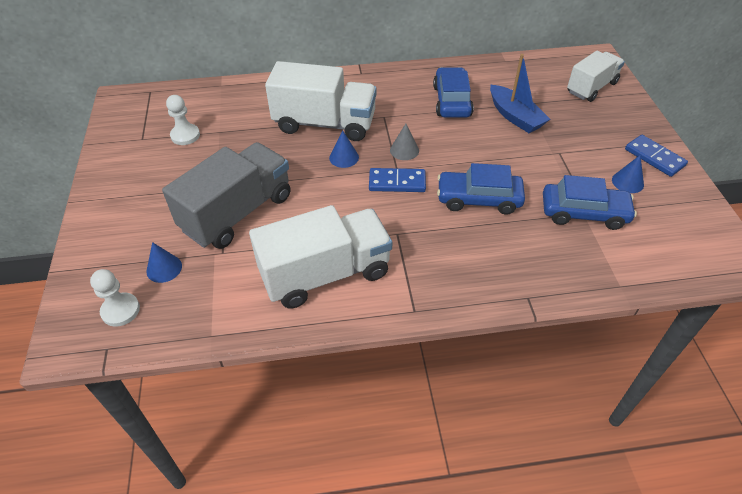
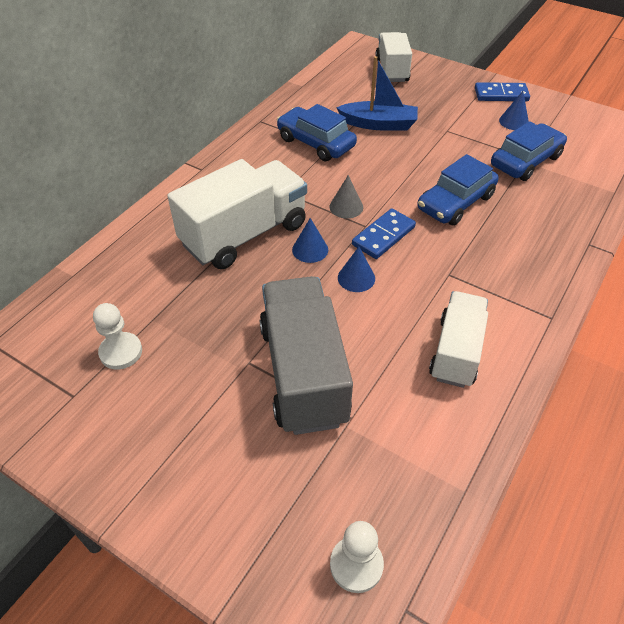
camera: 50 degrees left, 0 degrees up
(164, 268) = (326, 485): blue cone -> blue cone (356, 278)
(325, 274) = (456, 351): white truck -> white truck, size x0.64

